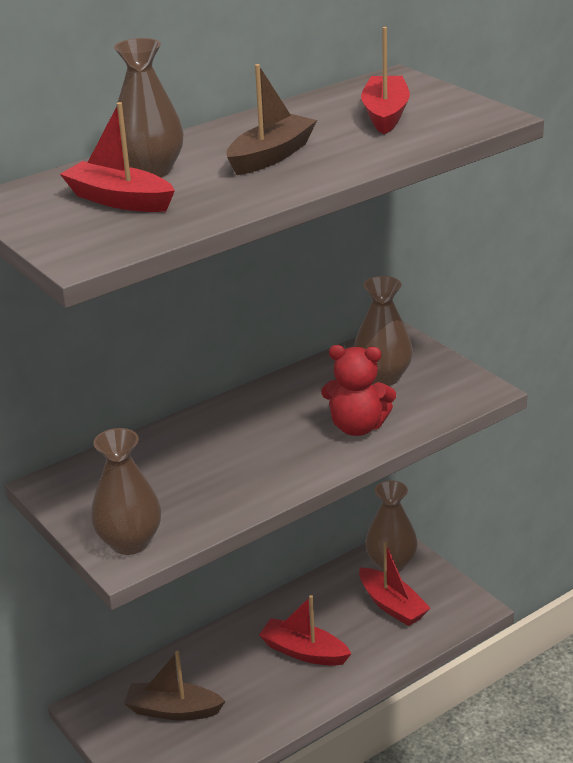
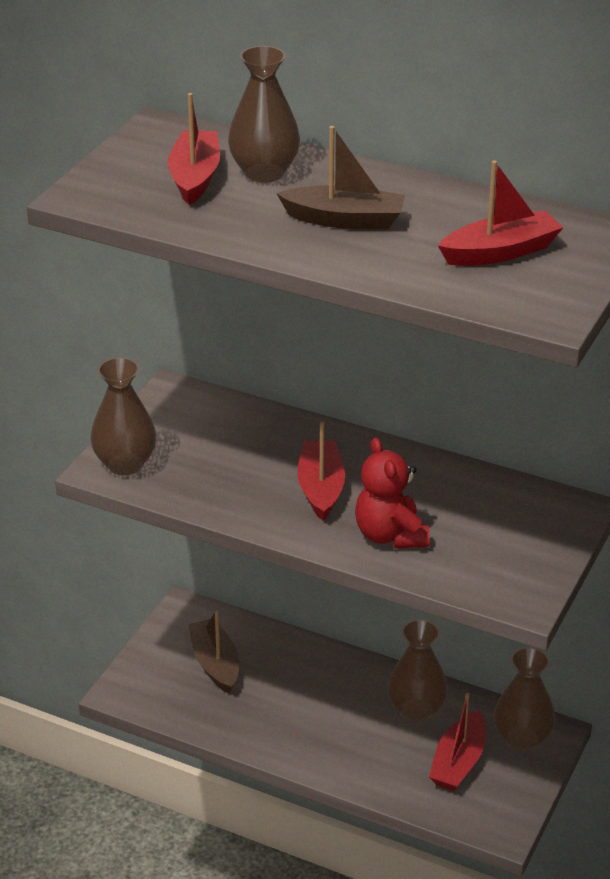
camera: 60 degrees right, 5 degrees up
(304, 652) = (346, 721): red boat -> red boat (321, 488)
(383, 377) = (492, 524): brown vase -> brown vase (416, 710)

